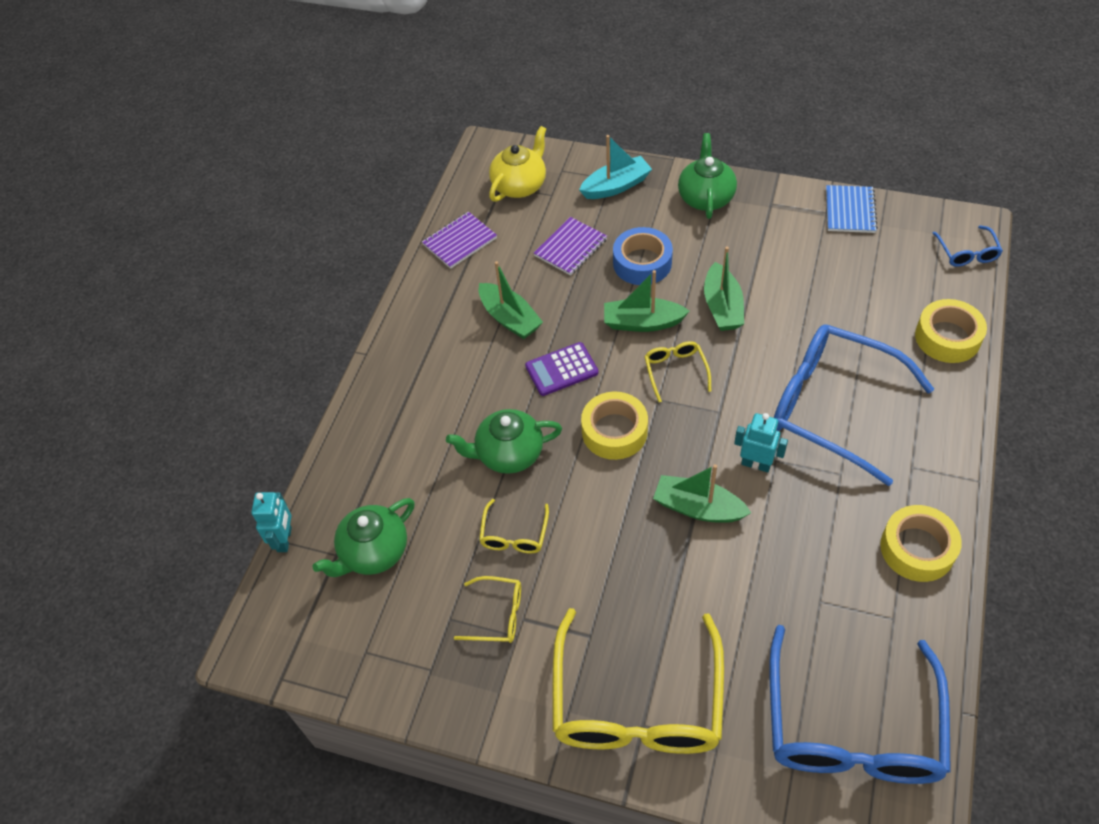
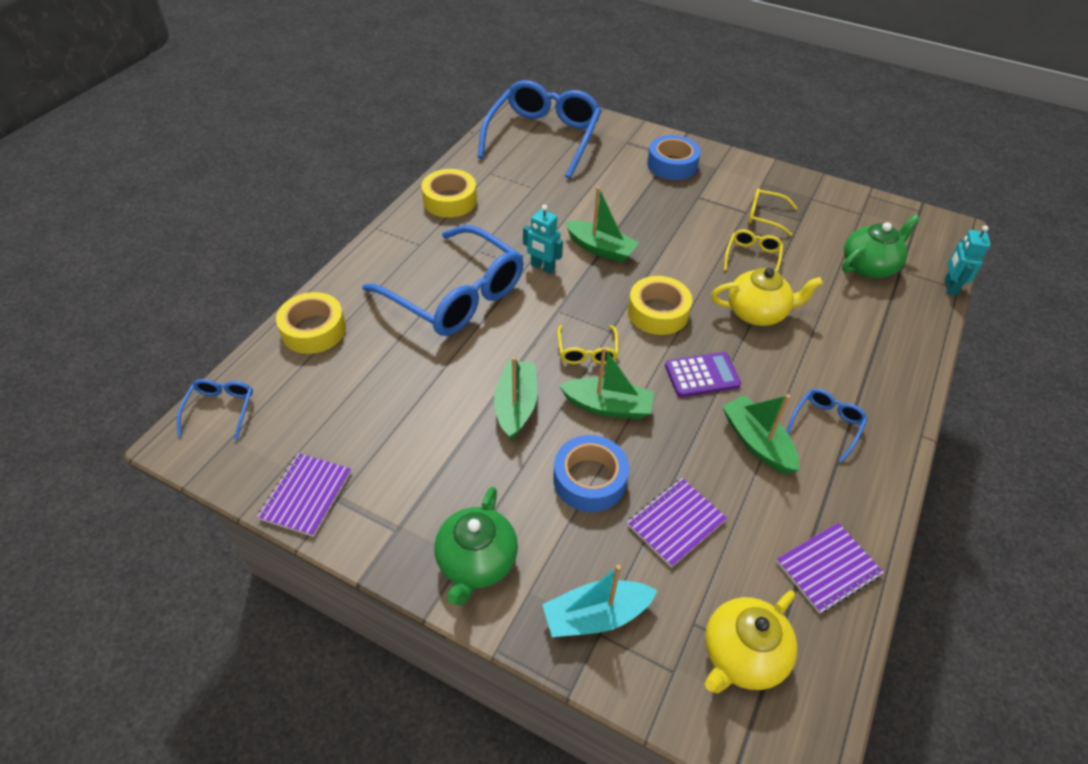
camera: 175 degrees left, 5 degrees down
(448, 346) = (826, 425): none -> blue glasses
(508, 454) = (757, 313): green teapot -> yellow teapot
(637, 702) = (672, 164): yellow glasses -> blue tape
(850, 210) = (306, 495): blue notebook -> purple notebook

